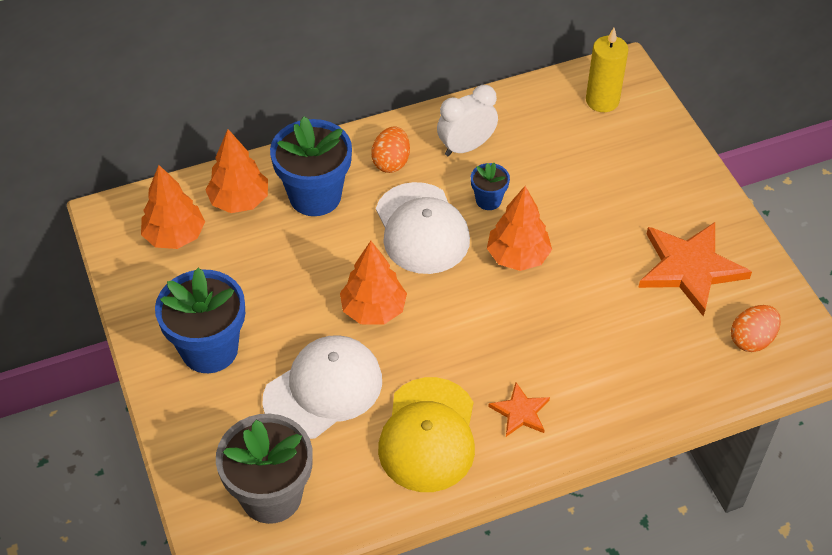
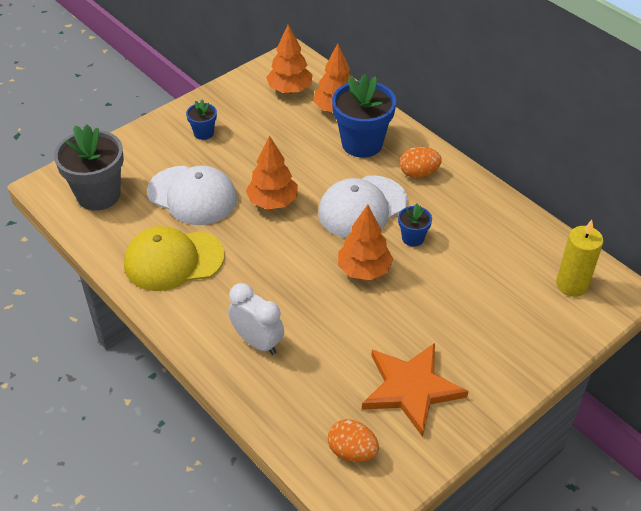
camera: 70 degrees right, 5 degrees down
(209, 349) = (203, 133): blue flower pot -> blue flower pot, size x0.49
(466, 147) = (461, 211): white clock -> white clock (257, 342)
(520, 412) = (213, 308): orange star -> none

